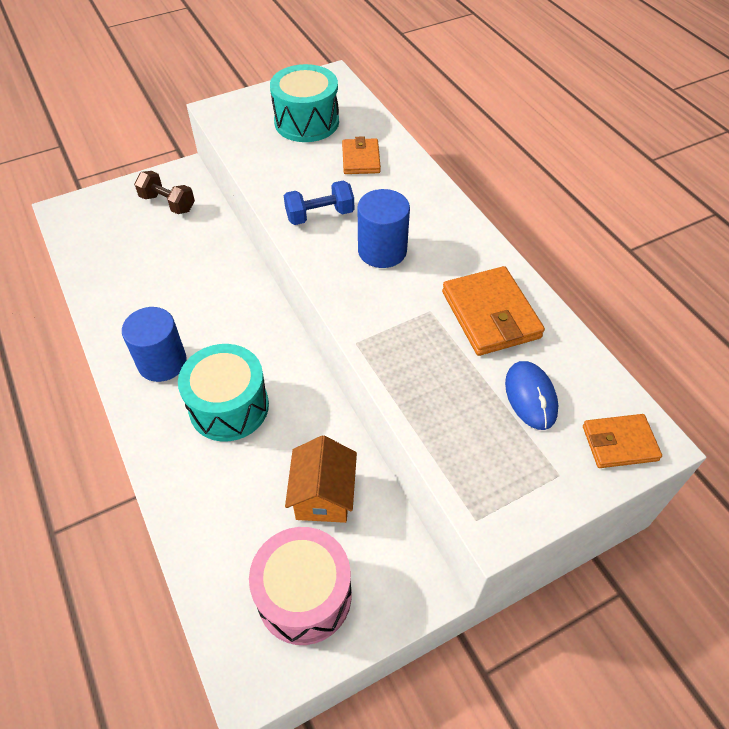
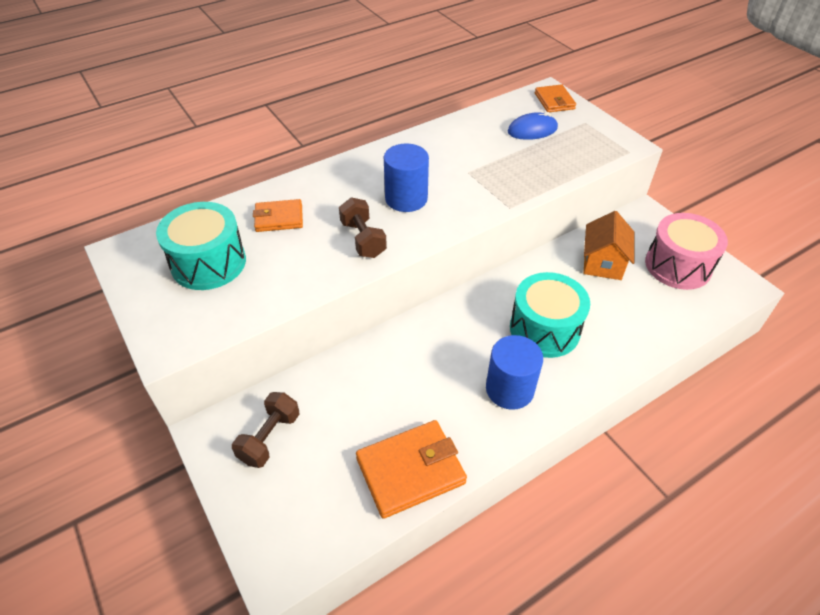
camera: 95 degrees left, 5 degrees down
(320, 215) = (363, 239): blue dumbbell -> brown dumbbell
(323, 495) = (603, 263): orange house -> orange house turned 75 degrees counterclockwise
(490, 315) = (465, 144): orange wallet -> orange wallet (410, 470)

